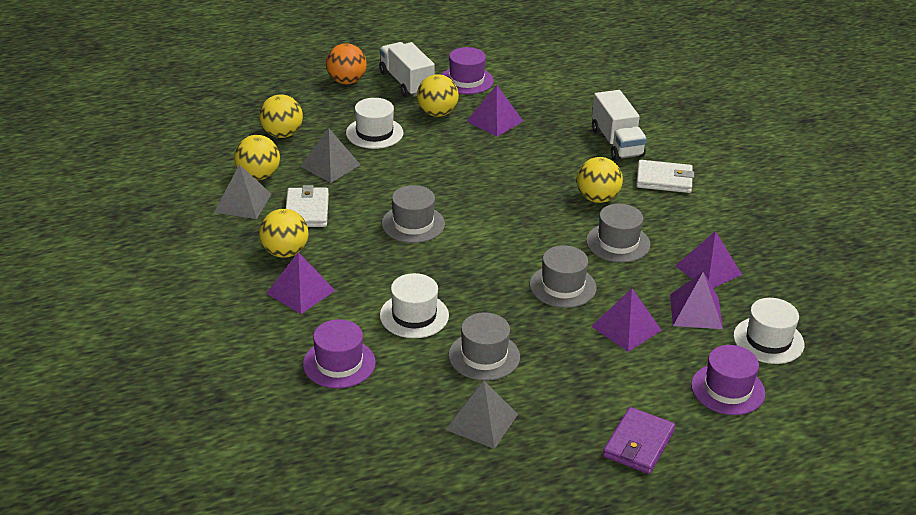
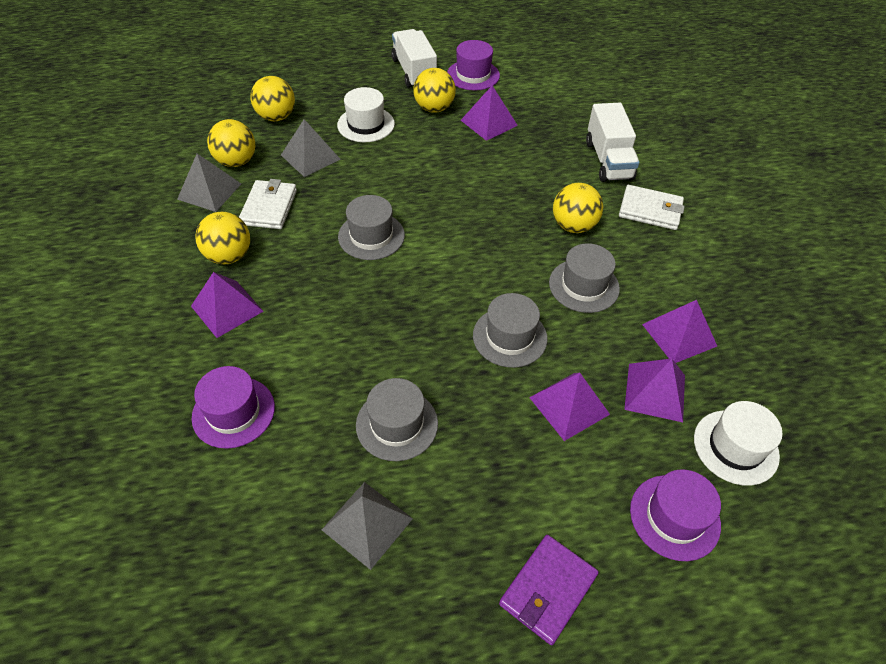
camera: 10 degrees right, 15 degrees up
(346, 81) = (357, 65): orange ball -> none
(414, 315) = (336, 356): white hat -> none

